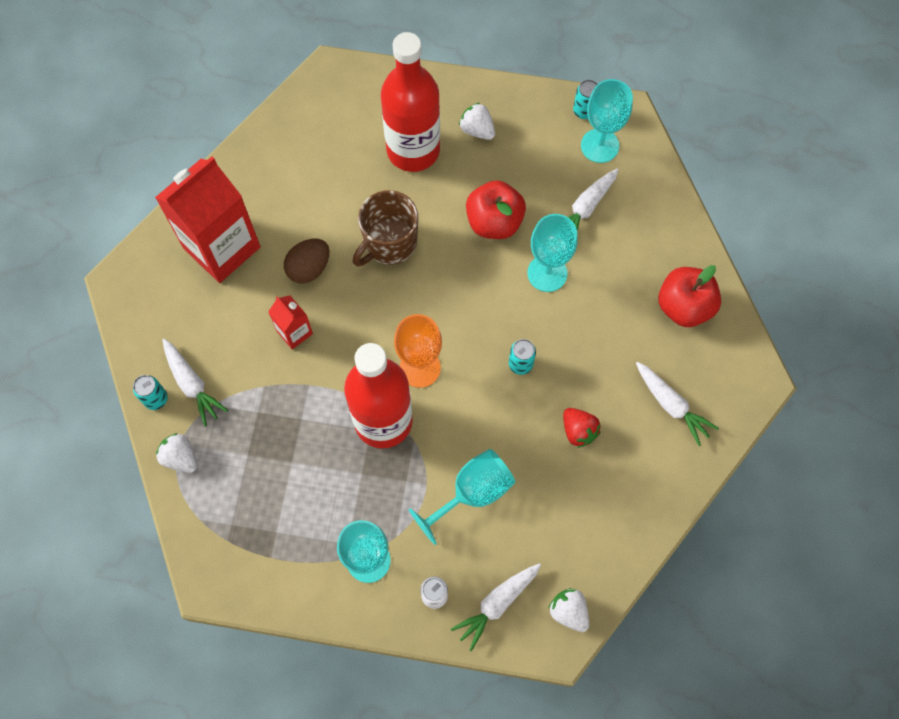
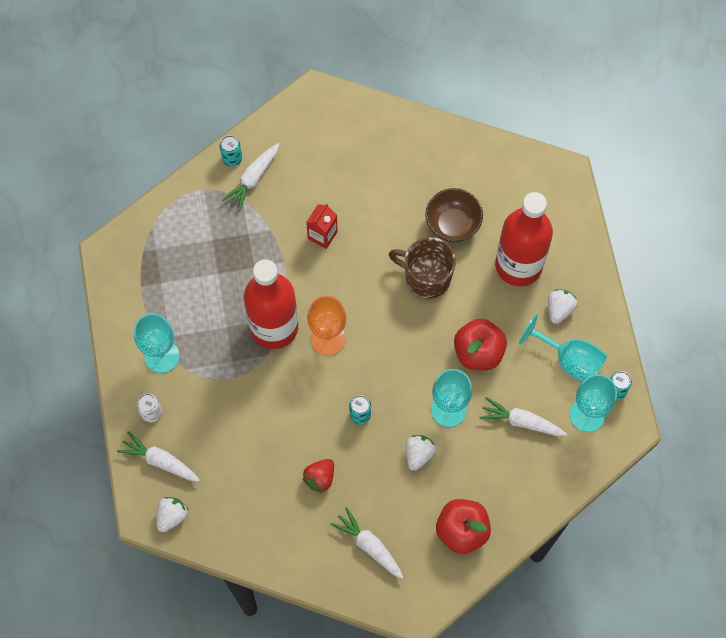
camera: 70 degrees right, 0 degrees up
(180, 457) = (193, 194): white strawberry -> white strawberry (418, 454)
(222, 247) = (372, 154): red carton -> none
(309, 268) = (380, 225): brown egg -> none
(340, 196) = (452, 224): none -> brown bowl
(472, 493) = (240, 413): turquoise goblet -> turquoise goblet (570, 360)
(671, 405) = (369, 545): white carrot -> white carrot turned 105 degrees clockwise

